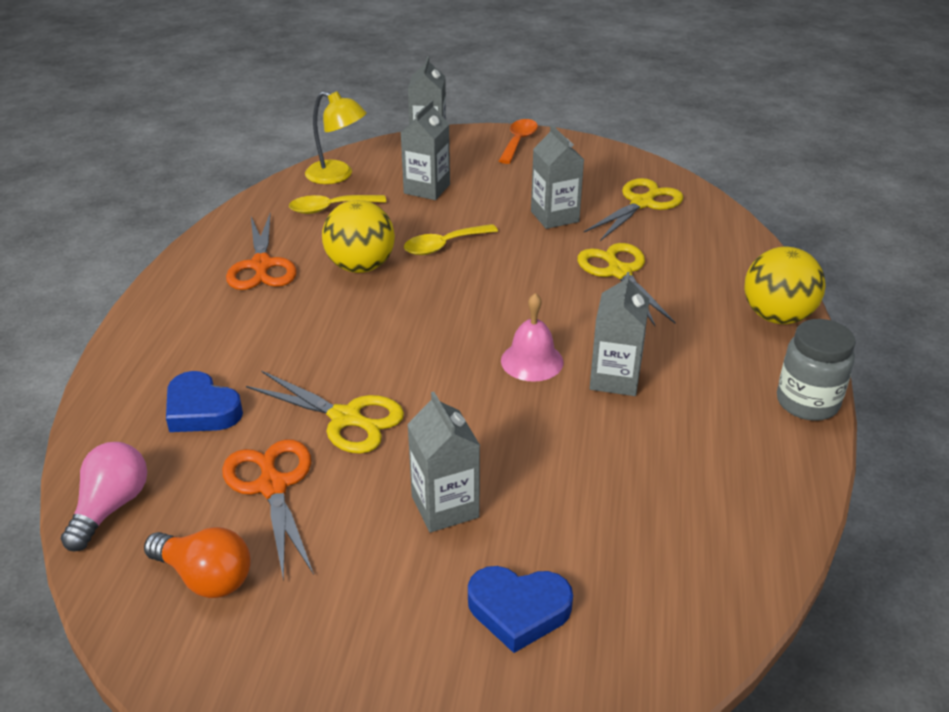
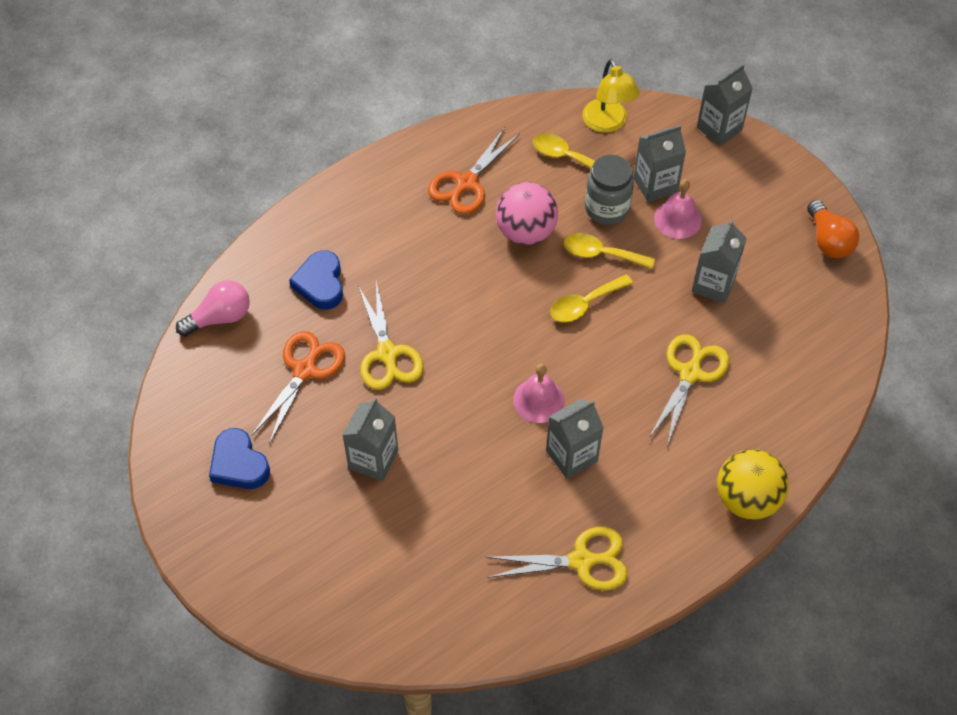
camera: 45 degrees right, 20 degrees up
(205, 577) = (223, 401): orange light bulb -> orange light bulb (828, 240)
(361, 266) = (526, 232): yellow ball -> pink ball
(472, 197) = (678, 219): none -> pink bell
(476, 281) = (584, 304): none -> yellow spoon
(518, 141) = (788, 181): orange spoon -> none
(518, 610) = (339, 551): blue heart -> blue heart (239, 464)
(642, 203) = (797, 321): yellow scissors -> yellow scissors (581, 561)
(807, 402) = (666, 575): grey jar -> grey jar (607, 209)

